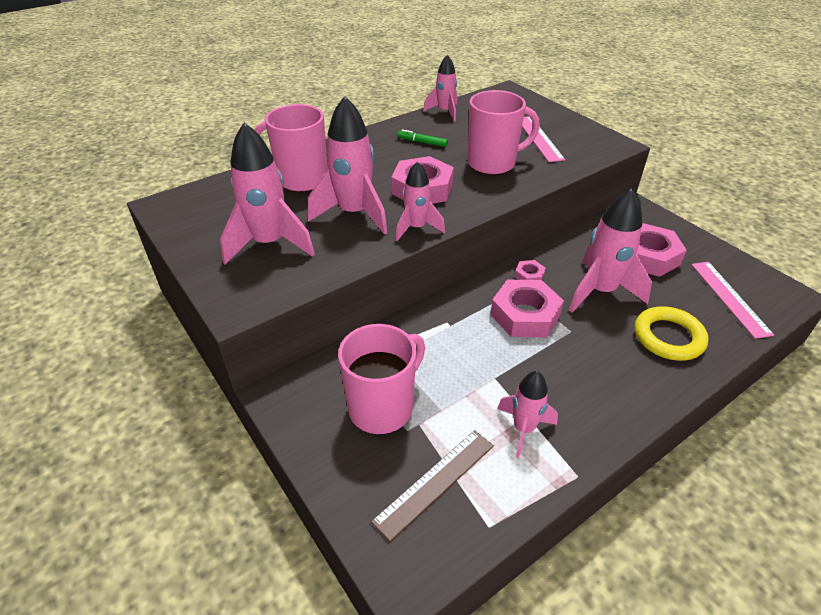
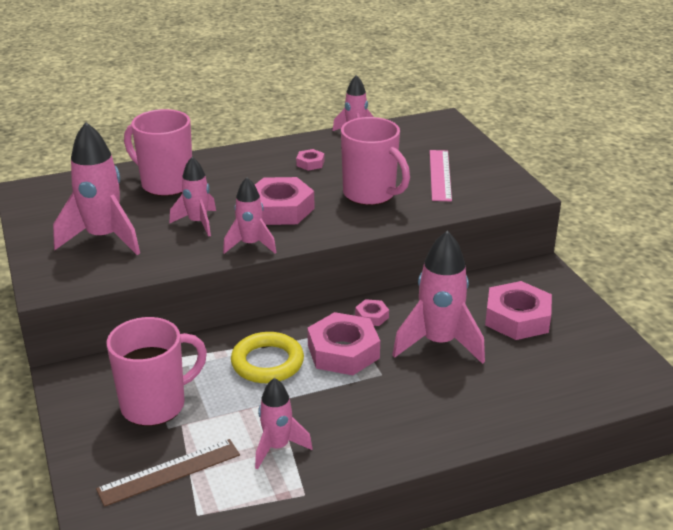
camera: 15 degrees right, 10 degrees down
(354, 214) = (198, 223): pink rocket -> pink rocket, size x0.60
(422, 142) = (310, 163): green marker -> pink nut
(493, 163) = (370, 194): pink mug -> pink mug turned 45 degrees clockwise
(668, 337) = (482, 397): yellow ring -> yellow ring (267, 362)
(729, 298) = (580, 373): pink ruler -> none

